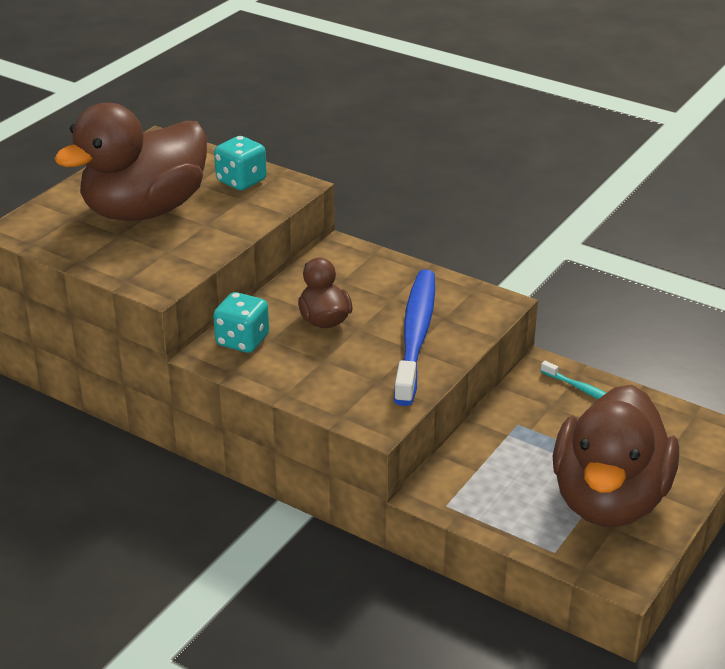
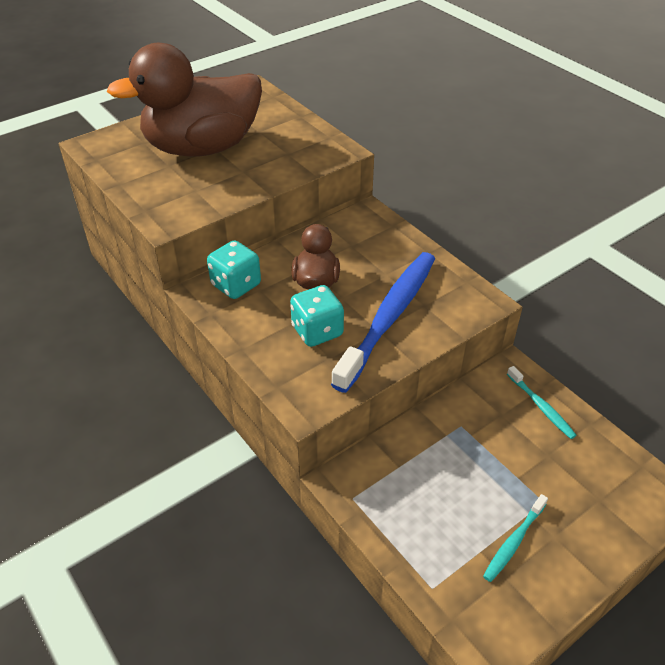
camera: 20 degrees right, 10 degrees up
(241, 181) = (296, 137): turquoise dice -> turquoise dice (317, 331)
(609, 500) = (513, 542): brown duck -> turquoise toothbrush

